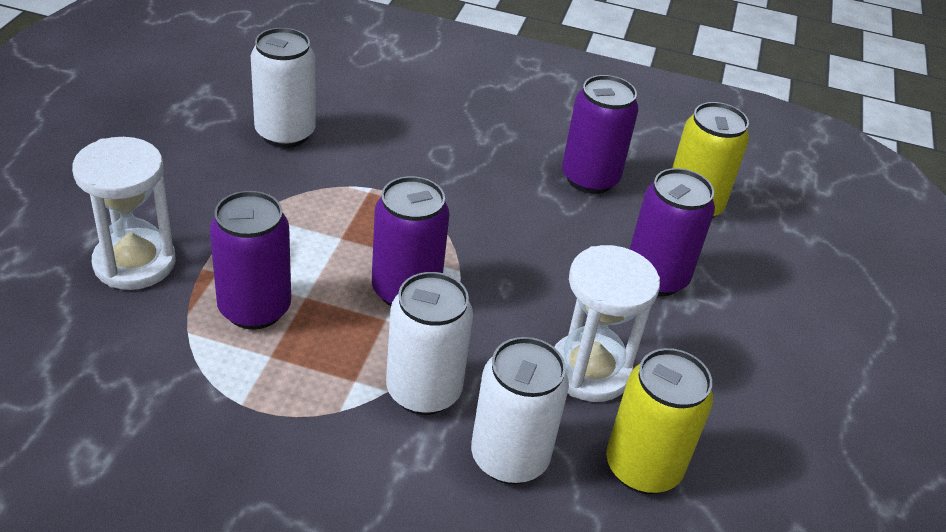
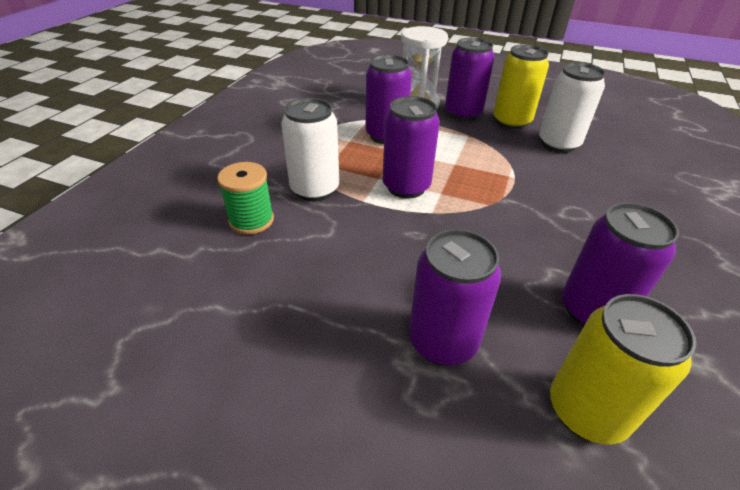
camera: 100 degrees right, 0 degrees up
(179, 211) = (463, 113): none -> purple can
(509, 458) = (251, 220): white can -> green spool
(589, 371) = (322, 271): white hourglass -> none
(643, 467) = (219, 287): yellow can -> yellow can (511, 121)

